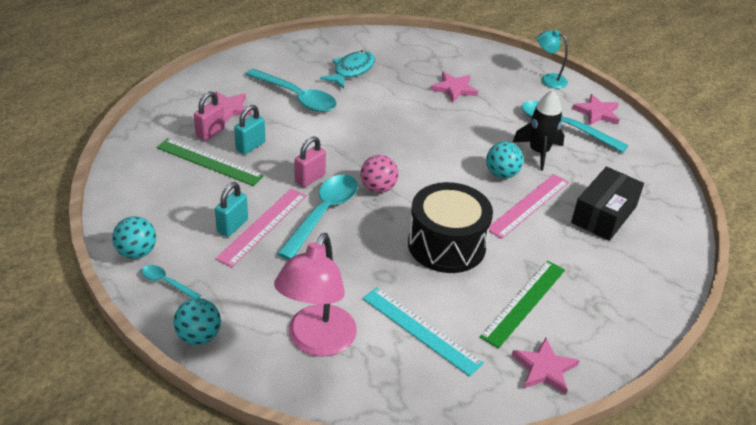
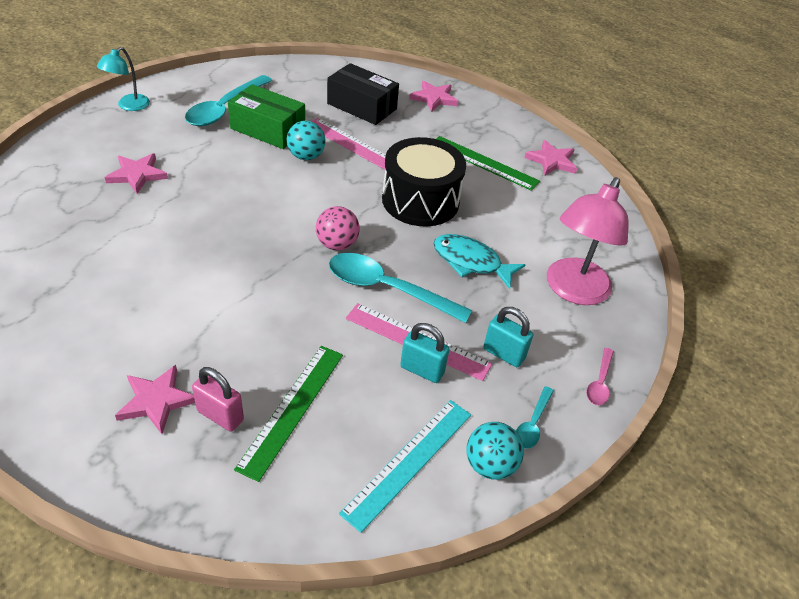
camera: 95 degrees left, 5 degrees up
(199, 336) = (599, 382): turquoise ball -> pink spoon
(250, 146) = (255, 365): turquoise padlock -> turquoise padlock (503, 354)
(296, 97) = (134, 321): turquoise spoon -> none
(310, 178) = (323, 302): pink padlock -> none
(316, 342) = (573, 291): pink lamp -> pink lamp turned 105 degrees clockwise
(352, 71) = (72, 263): turquoise fish -> turquoise fish (470, 262)
(421, 330) = (535, 223): turquoise ruler -> turquoise ruler (409, 462)
(538, 152) = (268, 129): black rocket -> green box
(597, 113) = (199, 85): pink star -> pink star (434, 98)

